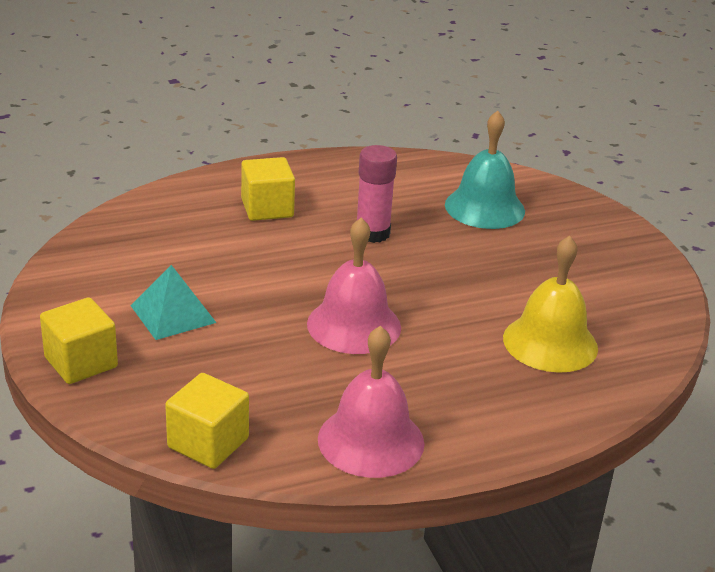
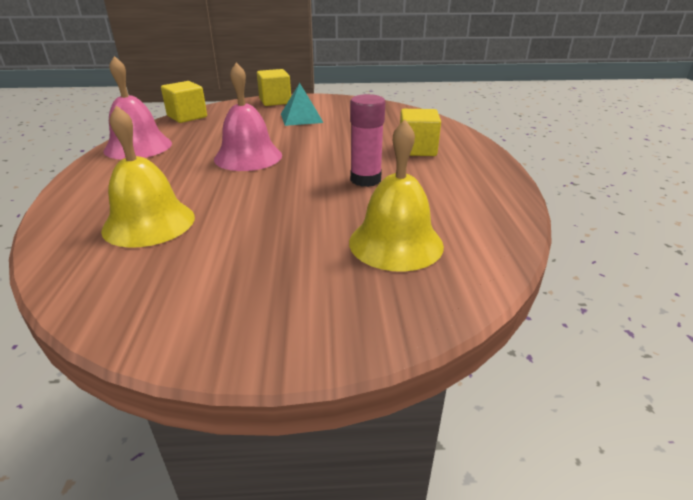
camera: 110 degrees right, 0 degrees up
(484, 207) = (396, 243): turquoise bell -> yellow bell

